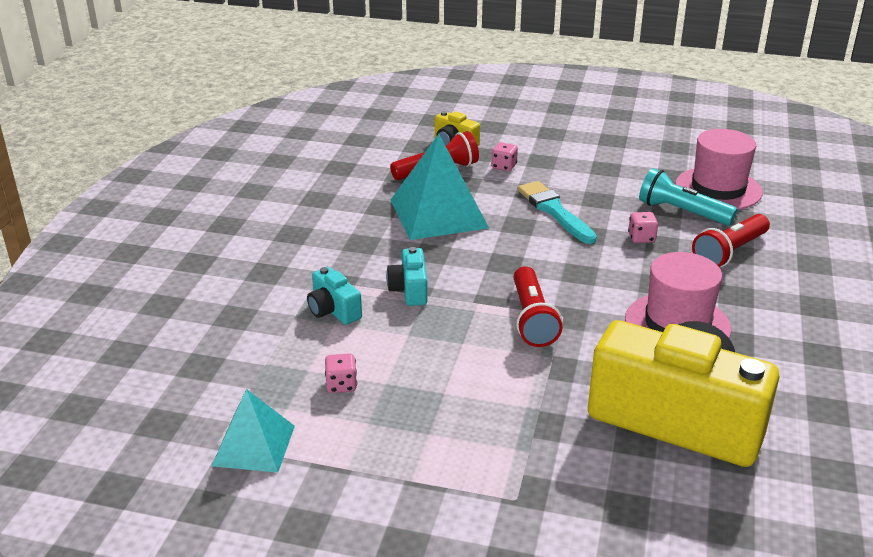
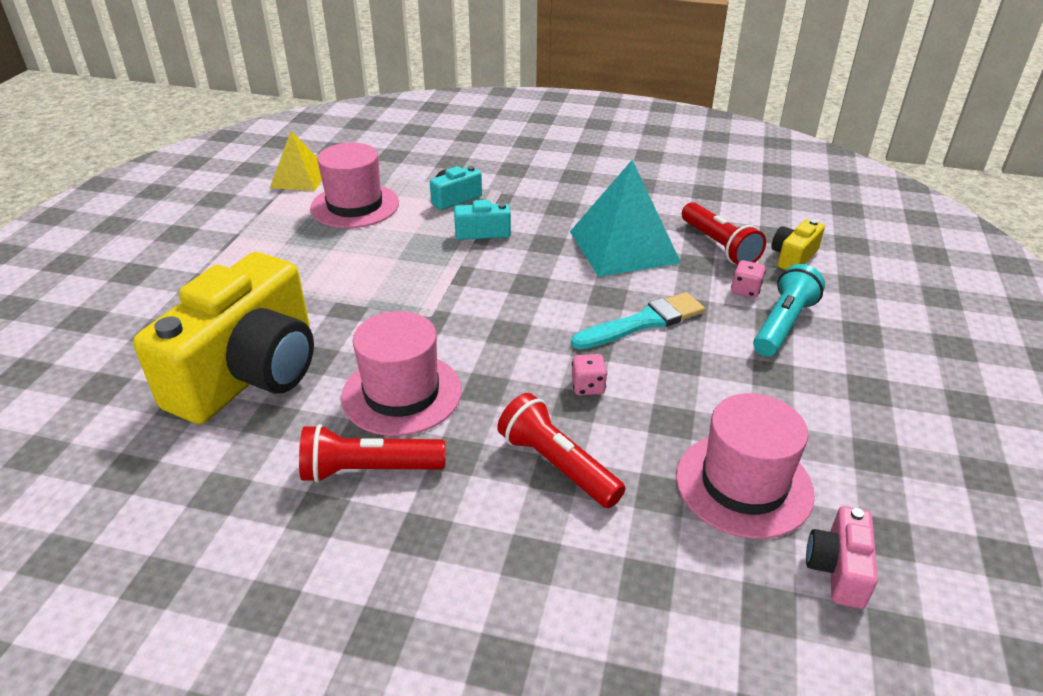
camera: 90 degrees right, 5 degrees up
(254, 445) = (299, 178): turquoise pyramid -> yellow pyramid
(341, 385) = (355, 206): pink dice -> pink hat
(532, 319) = (427, 296): red flashlight -> red flashlight (369, 470)
(682, 212) = (661, 433): turquoise flashlight -> turquoise flashlight (783, 324)
(770, 169) = (838, 569): none -> pink camera

